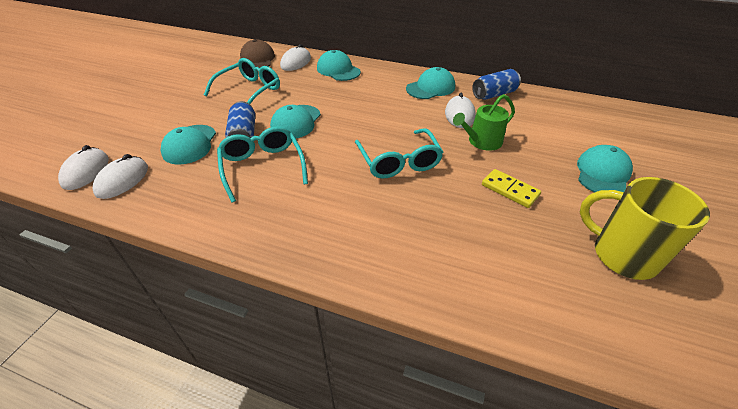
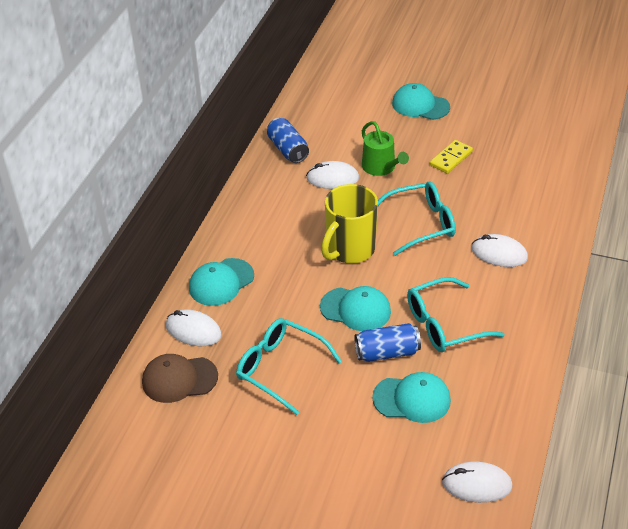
camera: 90 degrees left, 0 degrees up
(122, 180) = (485, 441): white mouse -> white mouse (499, 254)
(430, 88) = (272, 197): turquoise cap -> none
(622, 255) = (511, 116): yellow mug -> yellow mug (349, 250)

